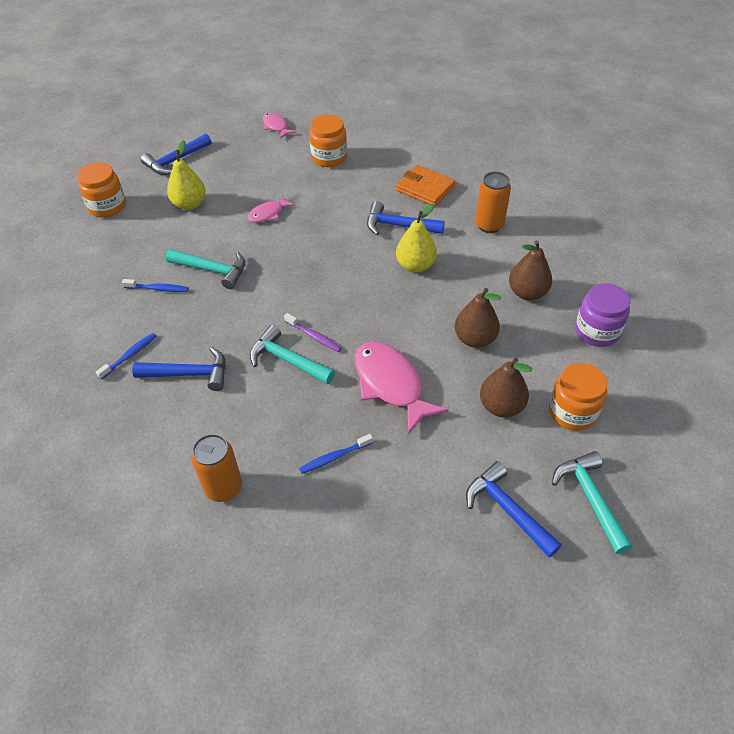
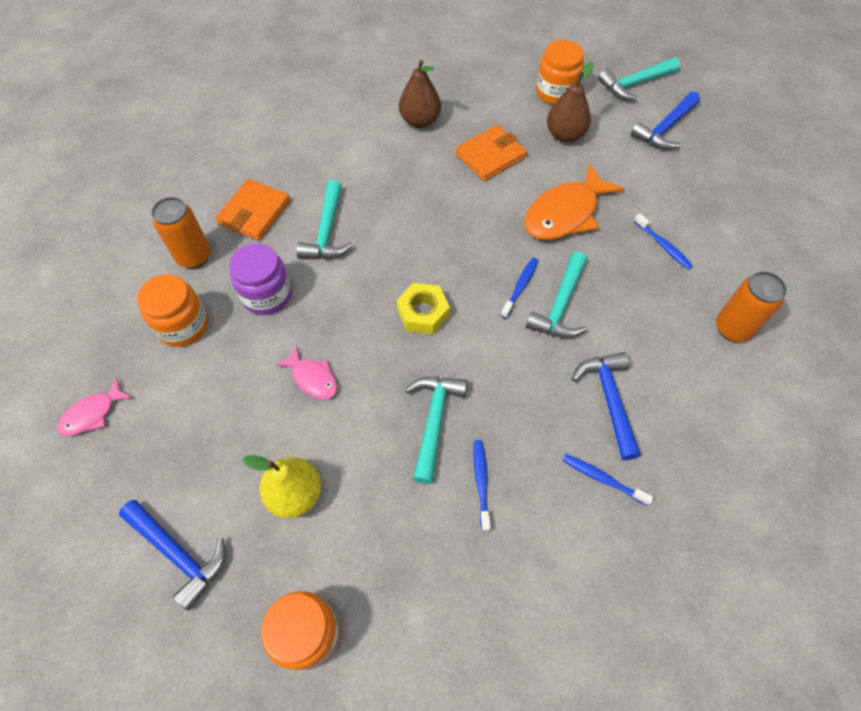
camera: 100 degrees left, 10 degrees up
(305, 273) = (423, 313): none -> yellow nut
(314, 336) = (520, 287): purple toothbrush -> blue toothbrush
(391, 384) = (565, 213): pink fish -> orange fish
(398, 226) = (327, 232): blue hammer -> turquoise hammer
(415, 265) = (394, 209): yellow pear -> none
(475, 339) = (490, 156): brown pear -> orange wallet
(489, 225) = (320, 152): orange can -> orange can (194, 257)
(597, 331) = (460, 76): purple jar -> purple jar (267, 295)

